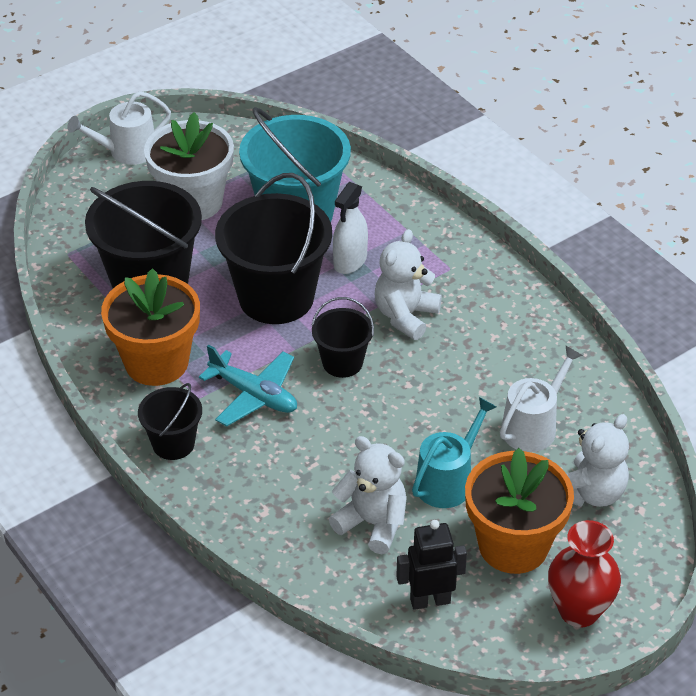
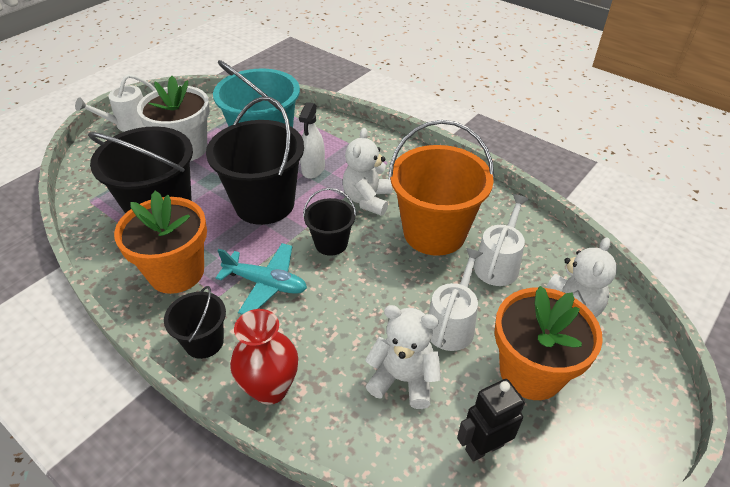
camera: 15 degrees left, 0 degrees up
(448, 481) = (451, 324): turquoise watering can -> white watering can
(472, 374) = (434, 232): none -> orange bucket
(579, 611) = (617, 424): red vase -> red vase (270, 388)

